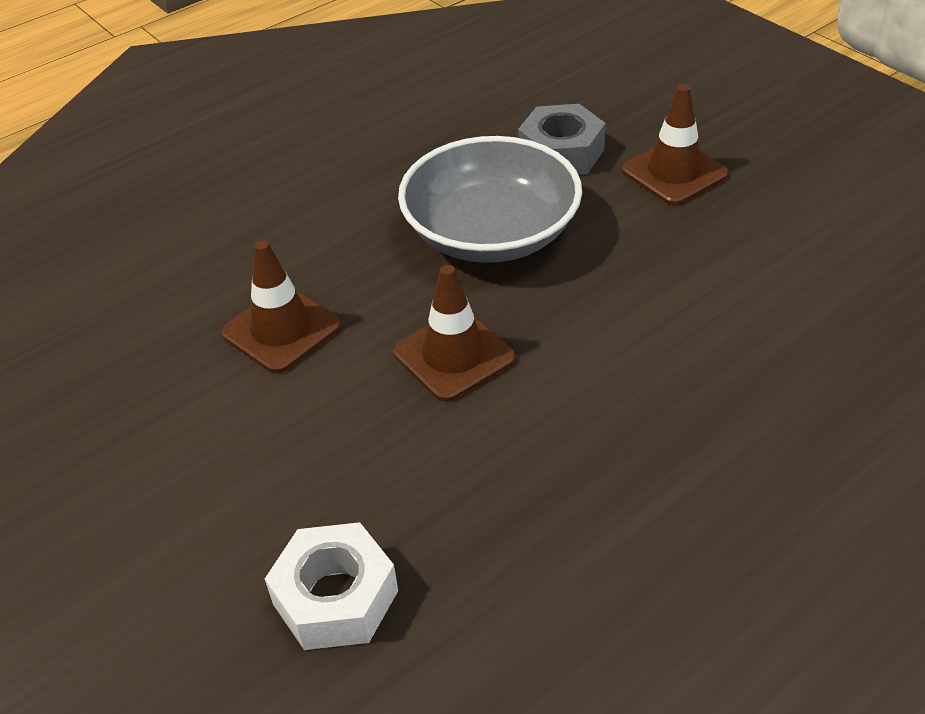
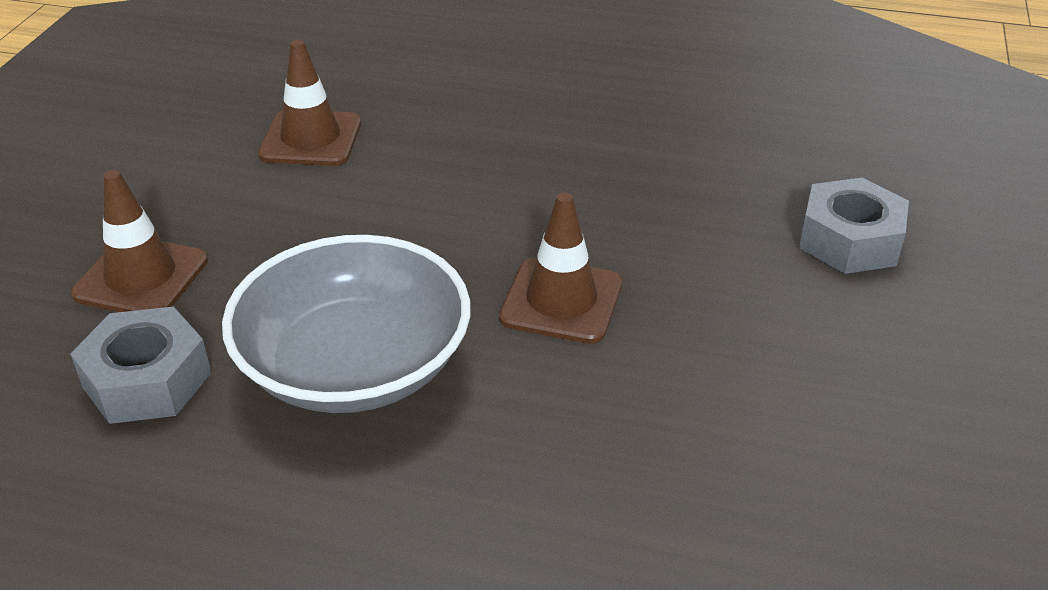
camera: 130 degrees left, 5 degrees down
(281, 330) = (657, 444): brown traffic cone -> brown traffic cone (311, 139)
(336, 597) = (849, 240): white nut -> grey nut

